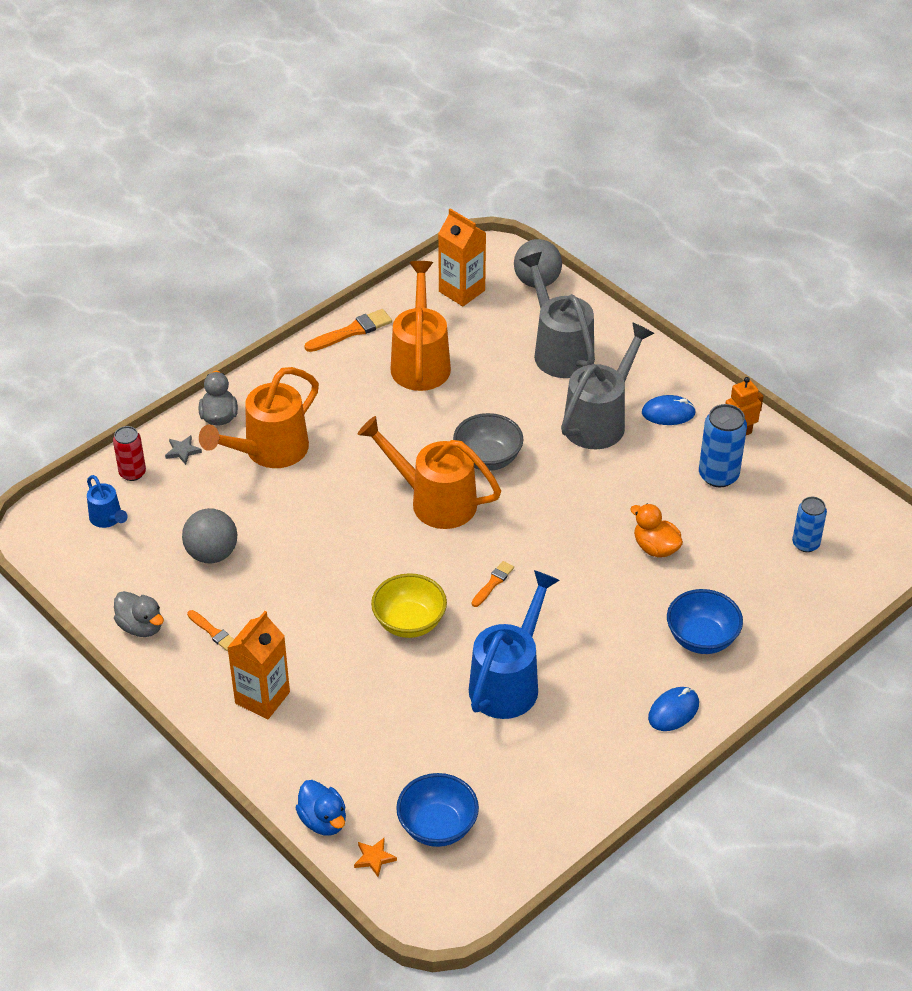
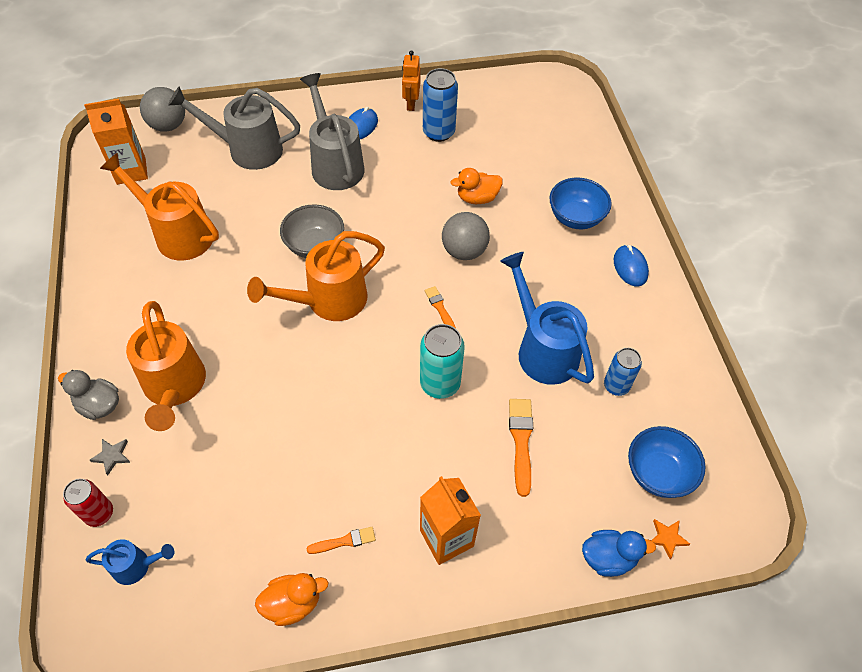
camera: 60 degrees left, 10 degrees up
(141, 626) = (292, 603): grey duck -> orange duck
(212, 553) = (253, 494): grey ball -> grey ball (464, 251)
(351, 331) = (99, 260): orange brush -> orange brush (521, 441)
(409, 622) = (440, 383): yellow bowl -> turquoise can
(805, 544) = (531, 124): blue can -> blue can (616, 386)

